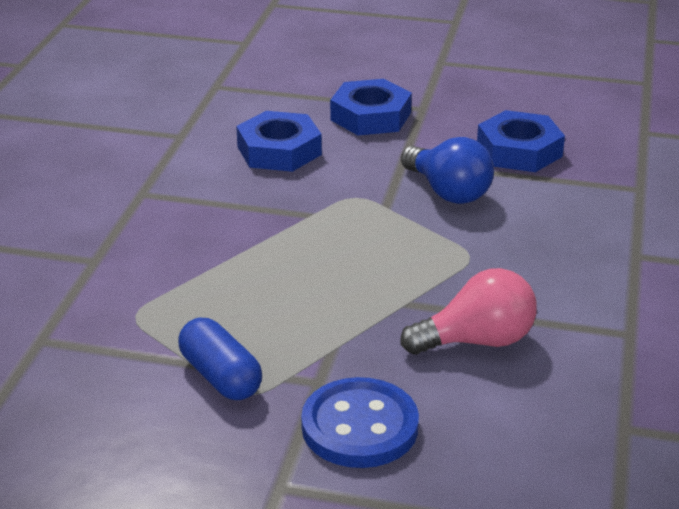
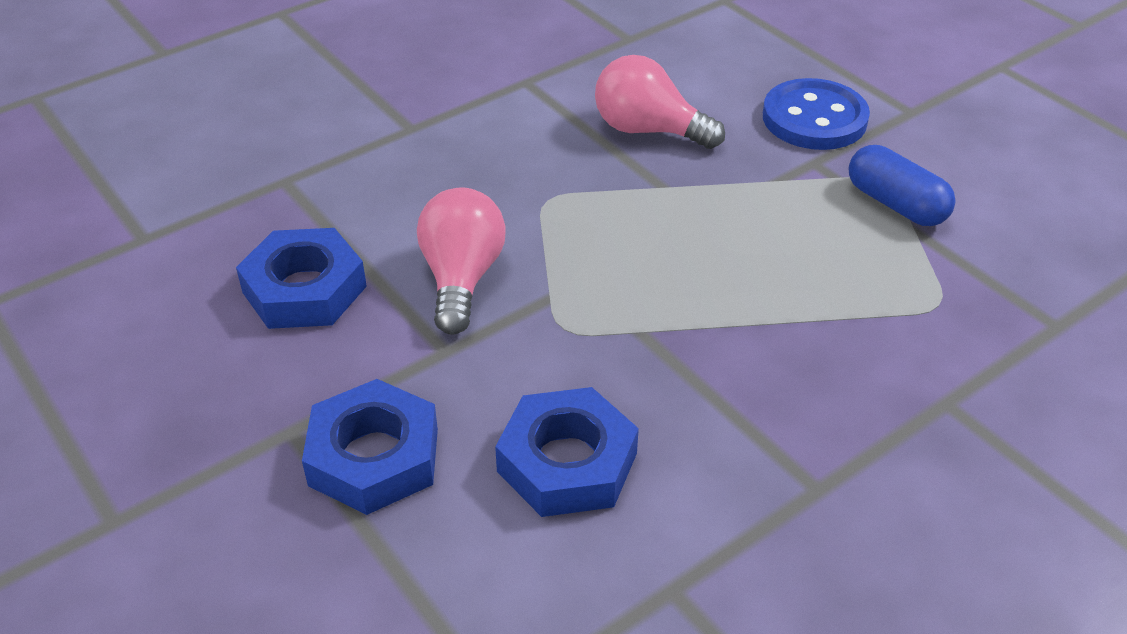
camera: 140 degrees left, 10 degrees up
(220, 376) = (896, 204): blue capsule -> blue capsule turned 45 degrees counterclockwise
(448, 192) = (461, 278): blue light bulb -> pink light bulb

